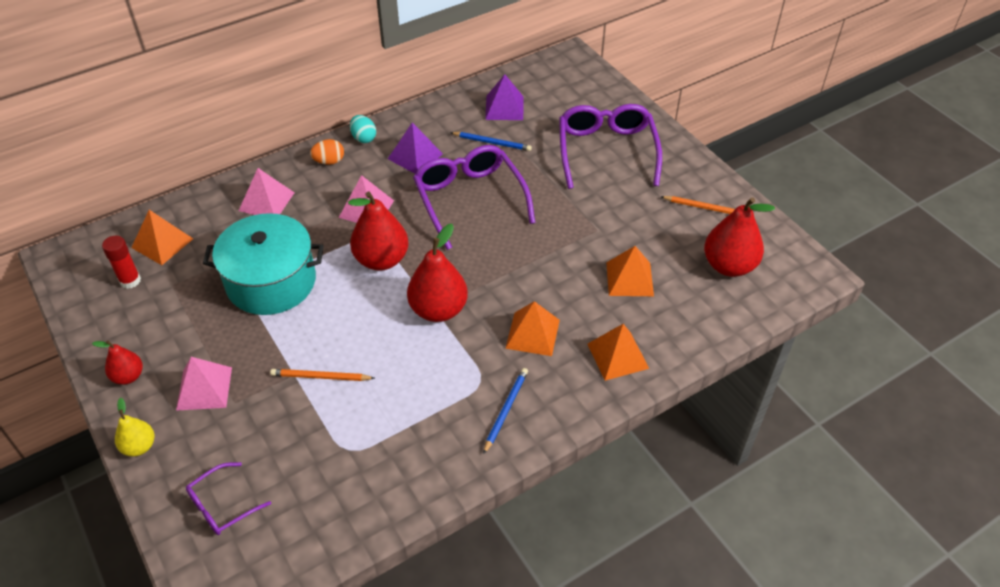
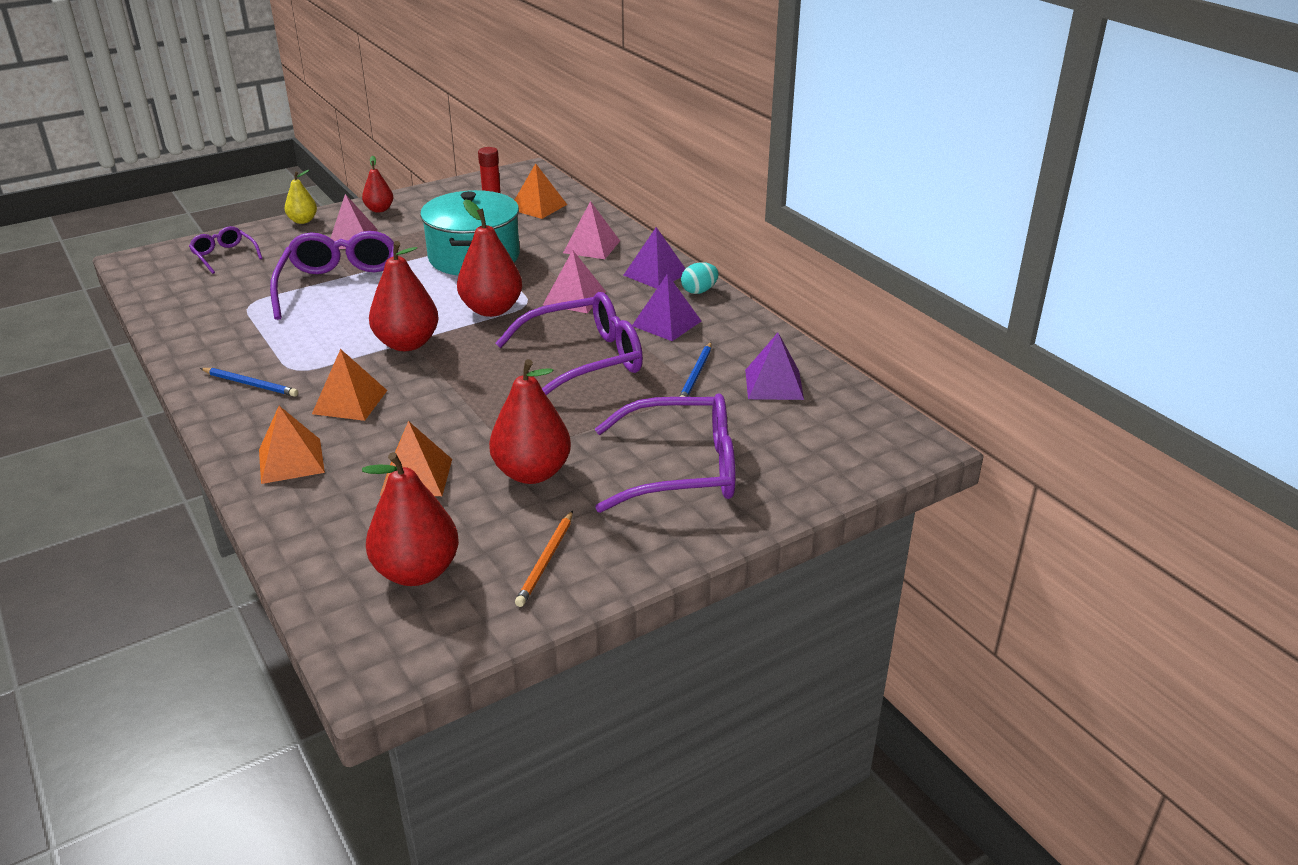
camera: 90 degrees right, 15 degrees down
(321, 377) = (341, 287): orange pencil -> purple glasses
(329, 161) = (656, 274): orange egg -> purple pyramid
(618, 220) = (532, 473): none -> red pear

